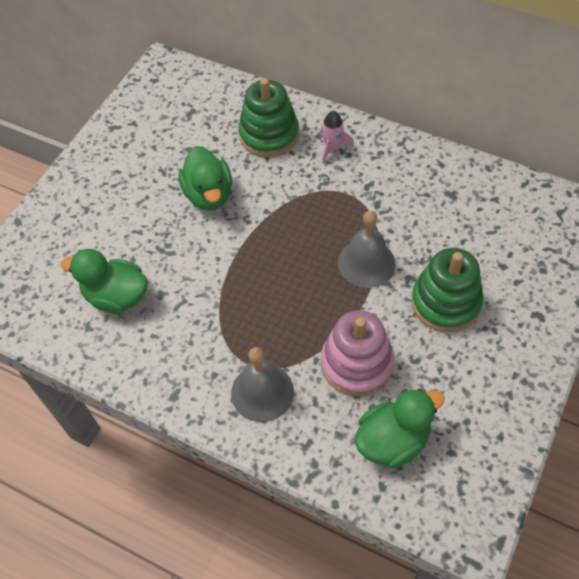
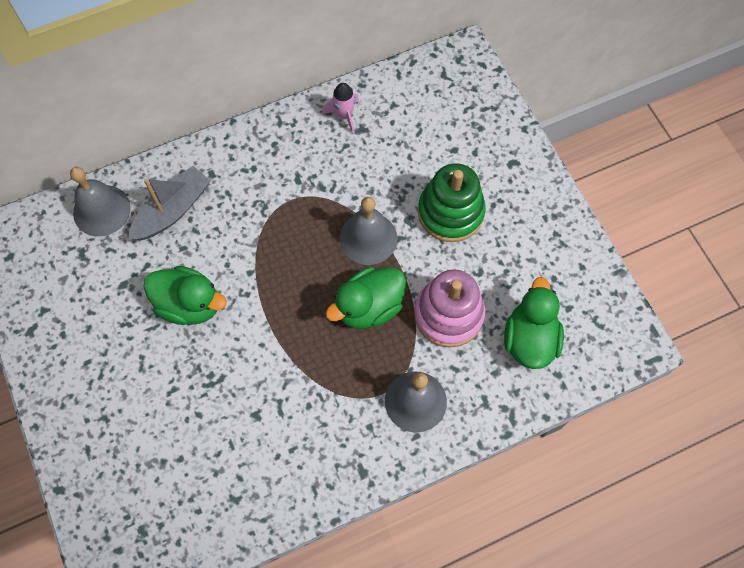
camera: 55 degrees left, 10 degrees up
(116, 297) = (225, 454): green duck -> green duck (369, 307)
(231, 99) = (101, 210): none -> grey bell
(269, 135) = (172, 210): green stacking toy -> grey boat
(332, 148) = (235, 174): pink rocket -> pink rocket (344, 115)

